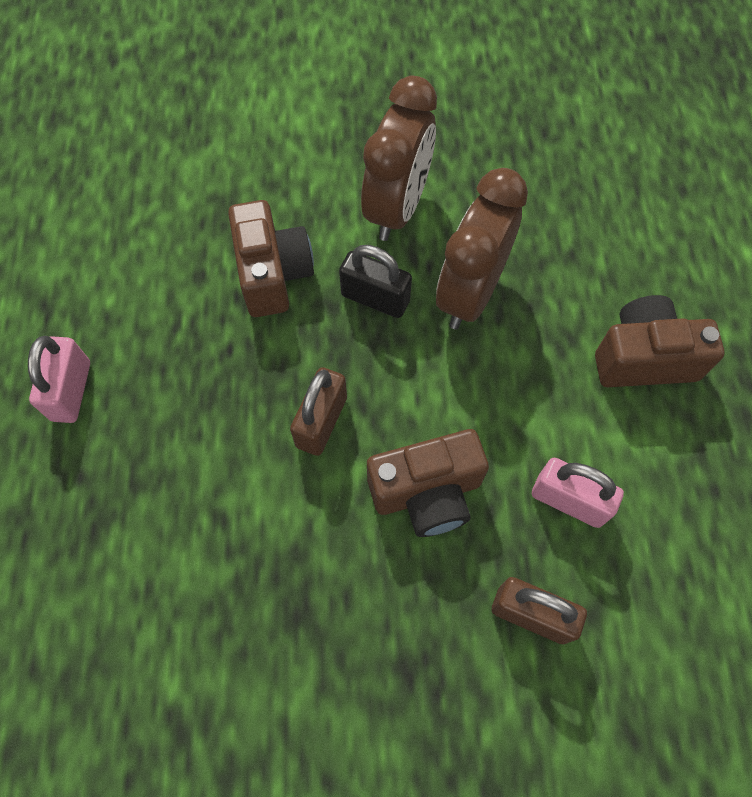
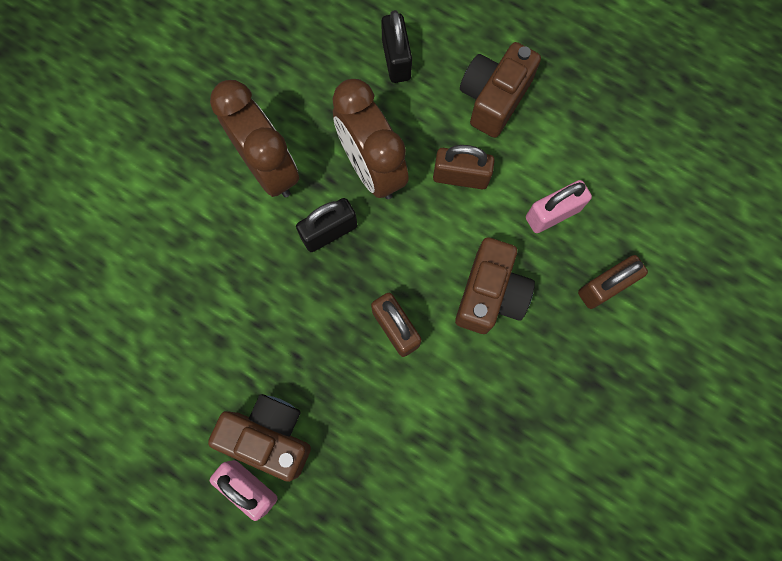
camera: 55 degrees left, 10 degrees up
(273, 274) = (257, 288): brown camera -> brown camera (270, 436)
(531, 381) = (460, 177): none -> brown padlock
(601, 243) = (396, 60): none -> black padlock

